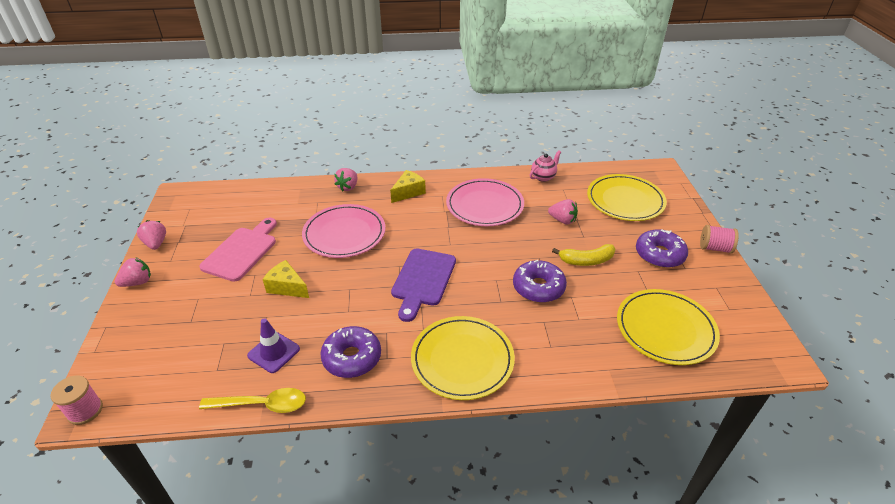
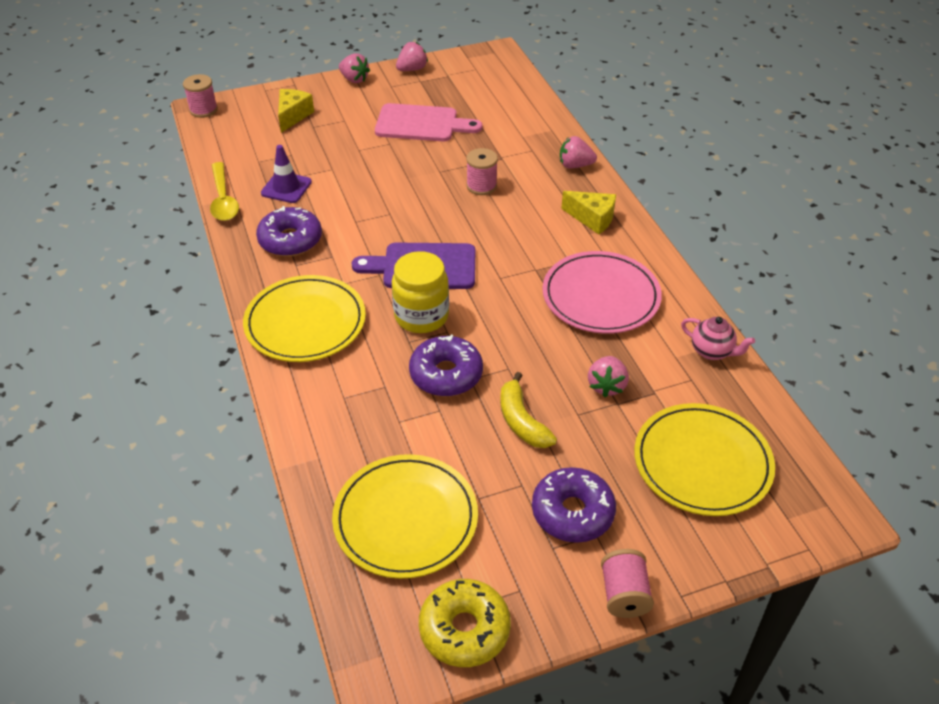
camera: 75 degrees right, 5 degrees up
(287, 287) = (377, 170): yellow cheese -> yellow cheese (293, 116)
(344, 234) = (481, 186): pink plate -> pink spool
(476, 290) = (421, 316): none -> yellow jar
(747, 316) = (464, 629): none -> yellow donut

